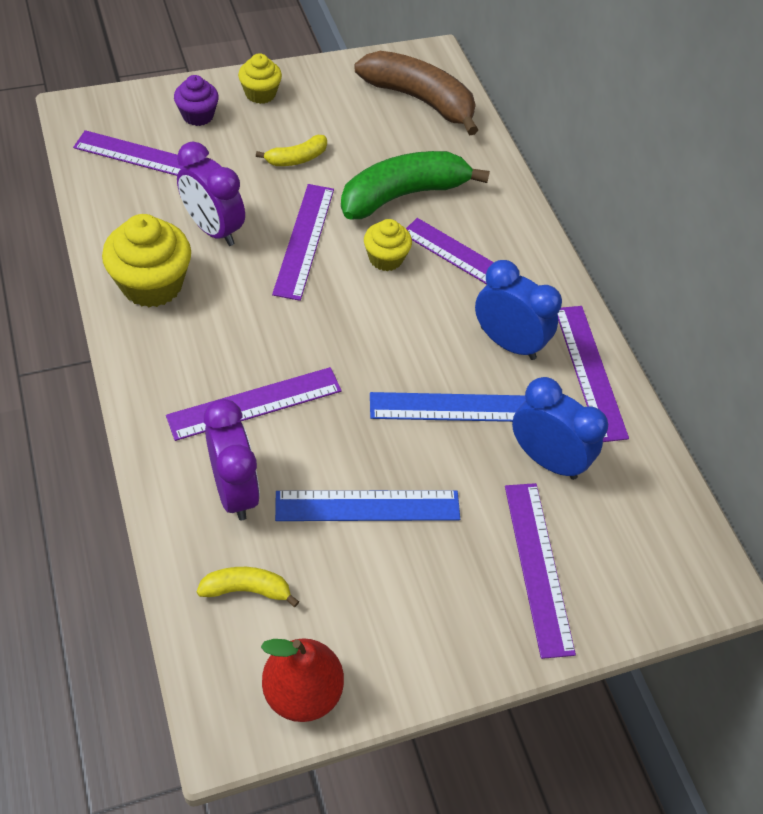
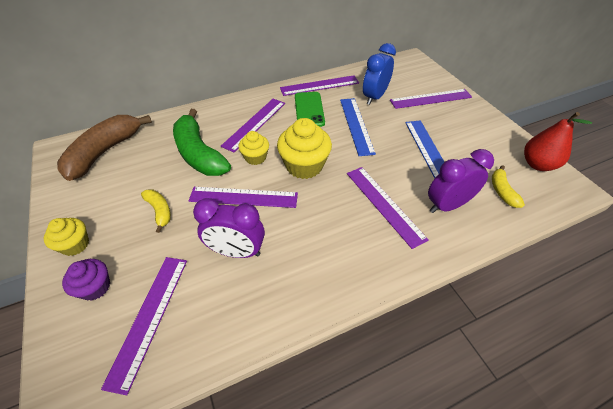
camera: 90 degrees left, 5 degrees down
(152, 284) = (299, 282): yellow cupcake -> yellow cupcake (304, 166)
(213, 229) = (236, 251): purple clock -> purple clock turned 60 degrees clockwise
(508, 343) = (309, 110): blue clock -> green phone

